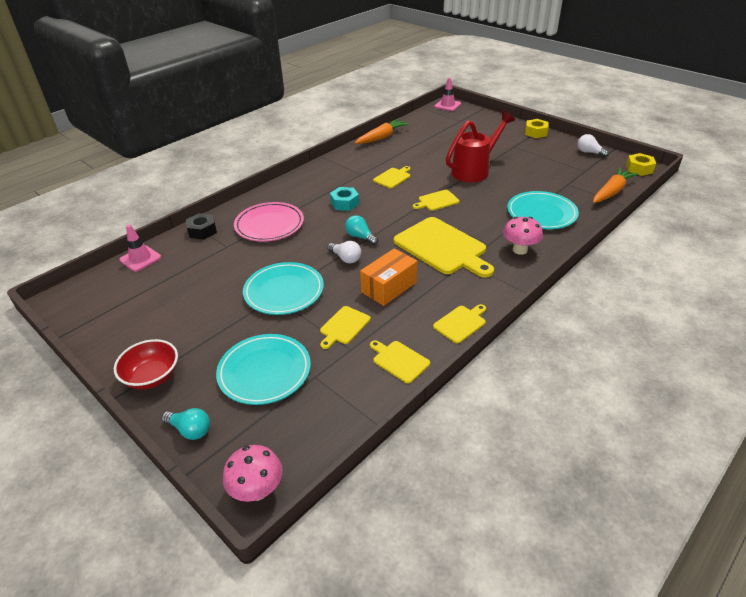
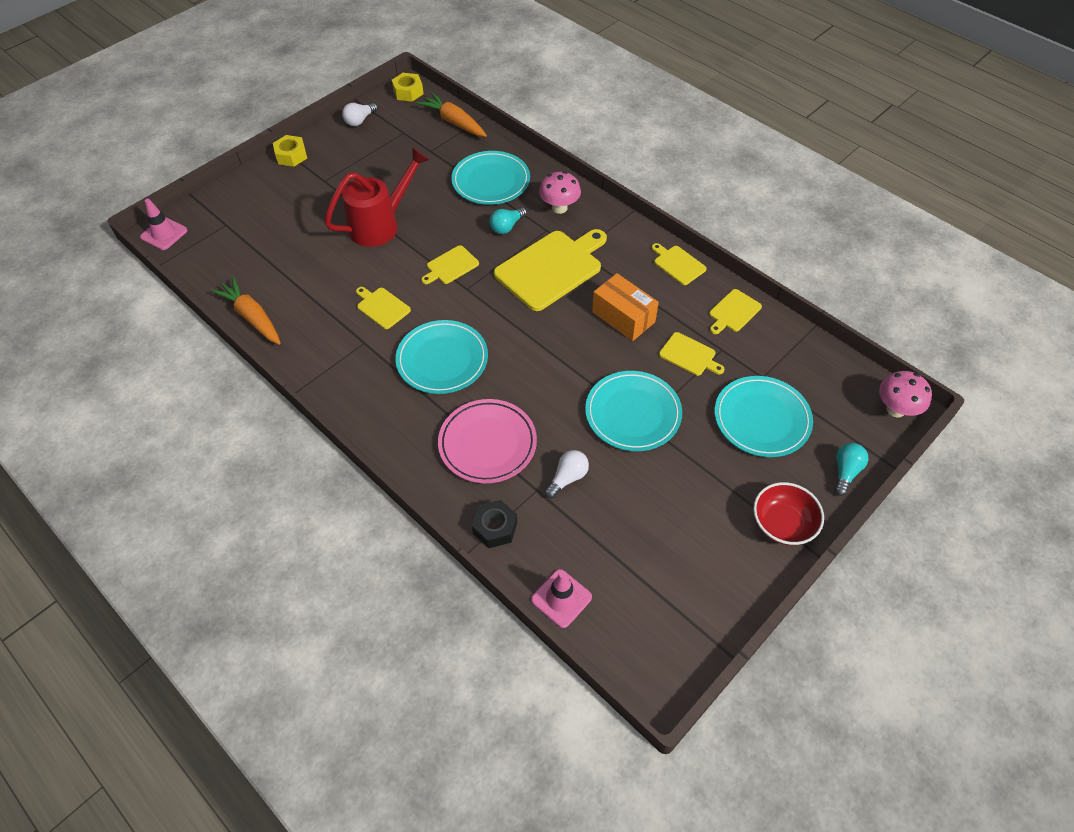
camera: 90 degrees left, 15 degrees up
(344, 203) = (442, 360): turquoise nut -> turquoise plate
(346, 258) = (569, 356): white light bulb -> white light bulb (567, 478)
(360, 237) = (525, 342): turquoise light bulb -> turquoise light bulb (507, 227)
(437, 201) = (451, 266): yellow cutting board -> yellow cutting board turned 75 degrees clockwise
(474, 170) = (381, 224): red watering can -> red watering can turned 90 degrees clockwise

